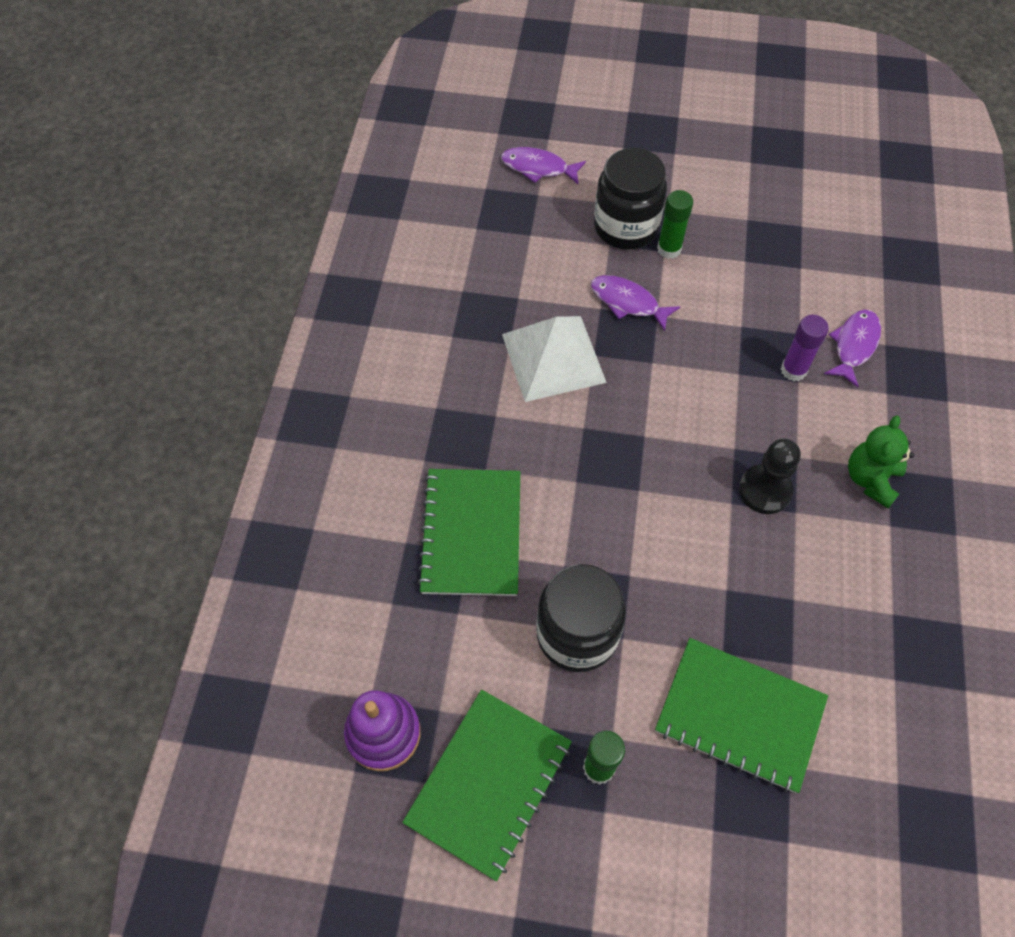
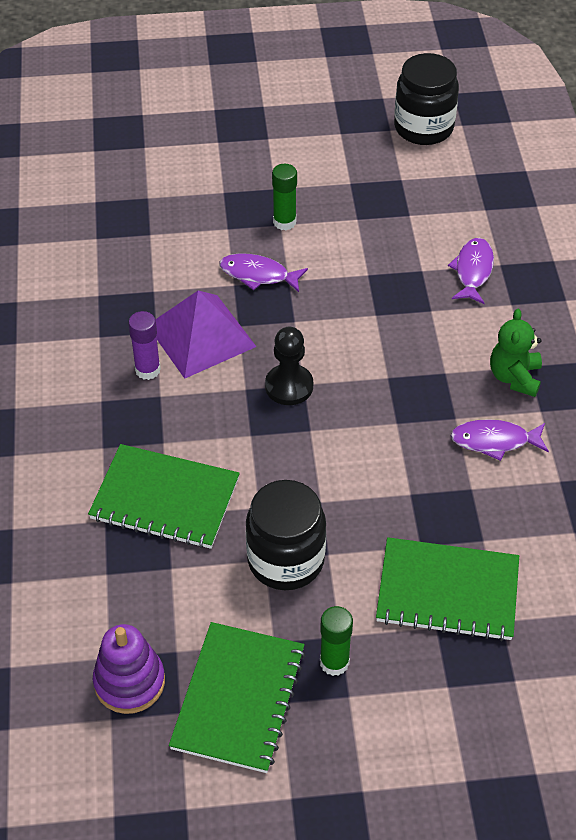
camera: 15 degrees left, 10 degrees down
(471, 533) = (165, 499): green notebook -> green notebook turned 60 degrees counterclockwise
(538, 168) = (141, 174): purple fish -> purple fish (494, 441)
(553, 358) = (201, 335): white pyramid -> purple pyramid
(626, 227) = (239, 210): black jar -> black jar (423, 128)
(765, 490) = (423, 406): black pawn -> black pawn (289, 386)
(793, 370) = (424, 302): purple glue stick -> purple glue stick (147, 370)

